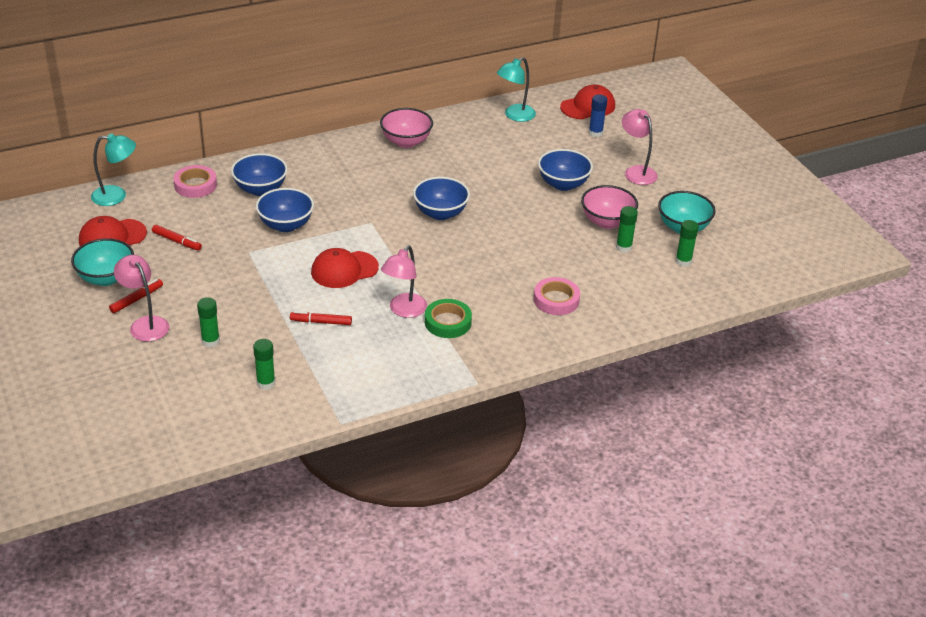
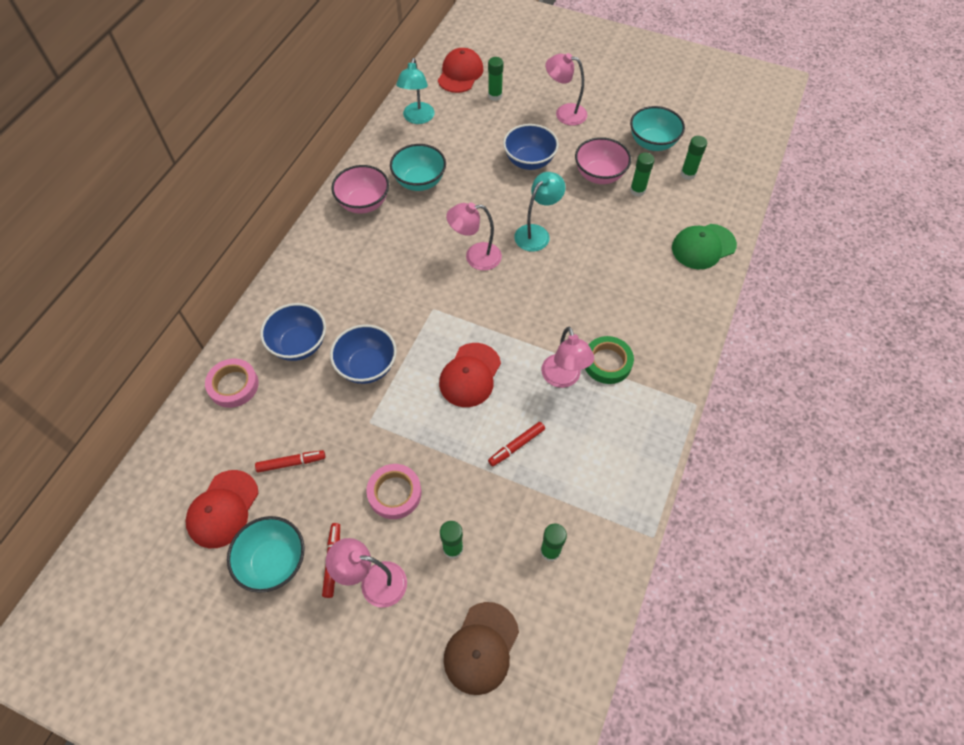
camera: 40 degrees left, 20 degrees up
(116, 196) = (170, 457): turquoise lamp -> turquoise lamp (537, 233)
(161, 394) = (481, 648): none -> brown cap
(440, 213) = (475, 257): blue bowl -> pink lamp
(463, 151) = (419, 181): none -> turquoise bowl
(556, 300) = (652, 277): pink tape -> pink tape (394, 493)
(595, 133) = (495, 96): blue glue stick -> green glue stick
(625, 308) = (703, 246): none -> green cap

